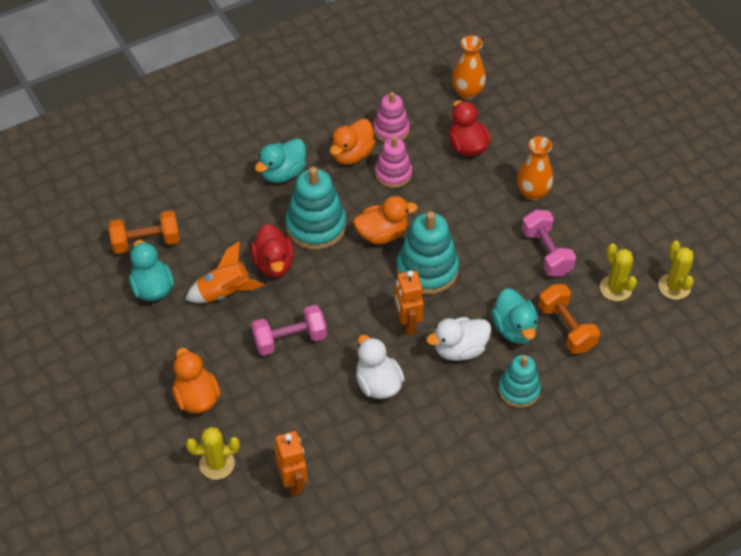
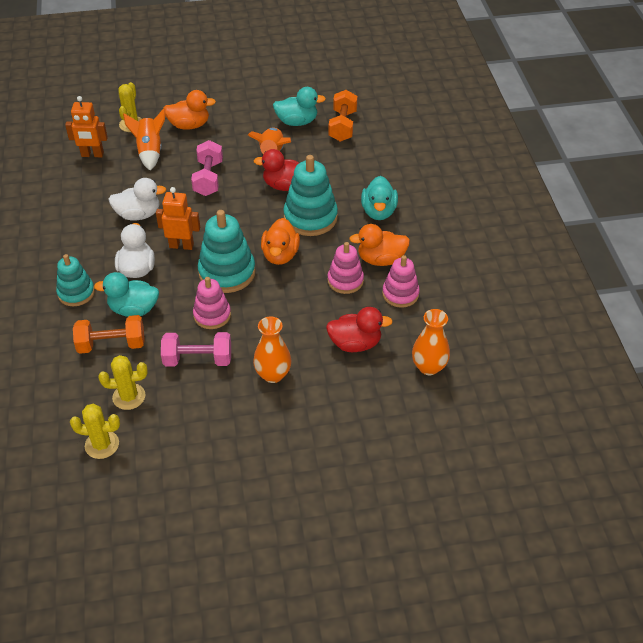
camera: 110 degrees right, 5 degrees down
(263, 420) = (150, 152): none -> orange rocket
(283, 173) = (378, 212): turquoise duck -> turquoise duck turned 150 degrees counterclockwise
(352, 154) = (381, 259): orange duck -> orange duck turned 60 degrees counterclockwise
(488, 261) = (212, 315): none -> pink stacking toy

